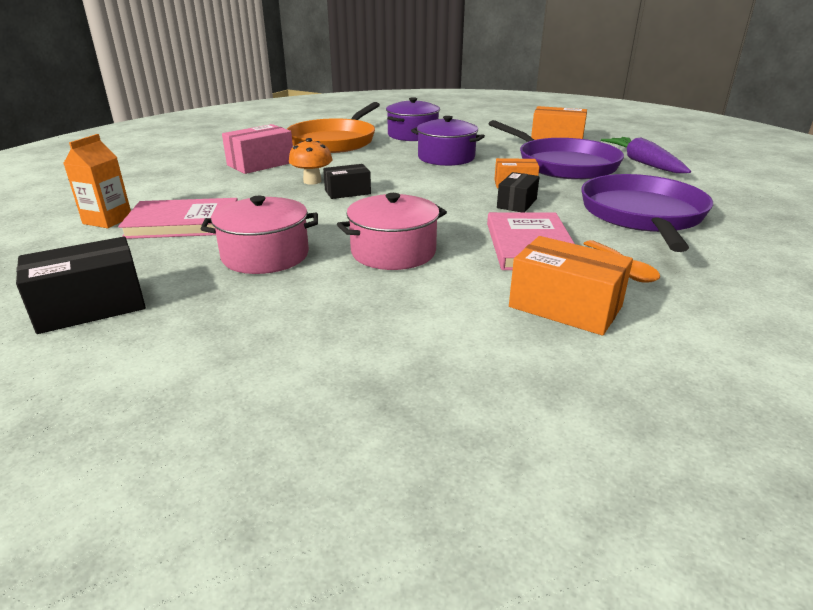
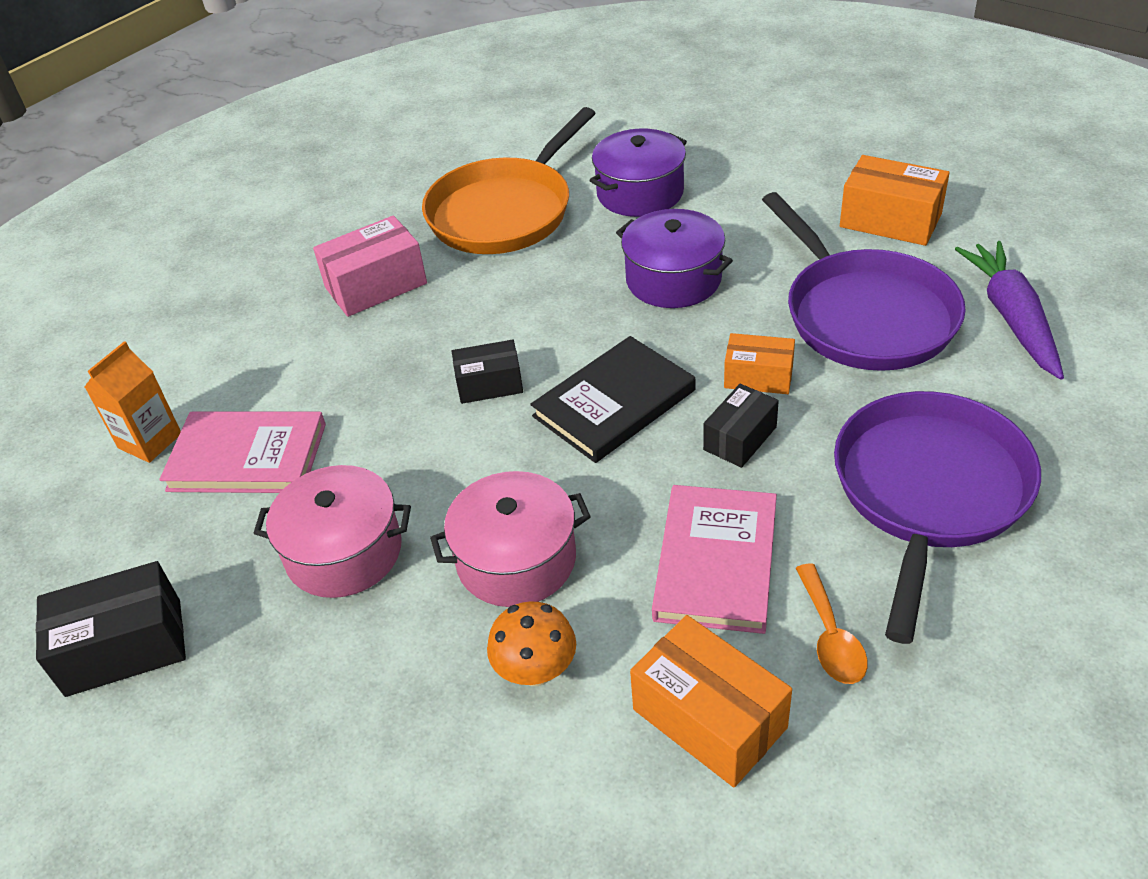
camera: 15 degrees right, 15 degrees up
(312, 181) = (443, 347): orange mushroom -> orange mushroom (536, 670)
(431, 195) = (614, 403): none -> black book

